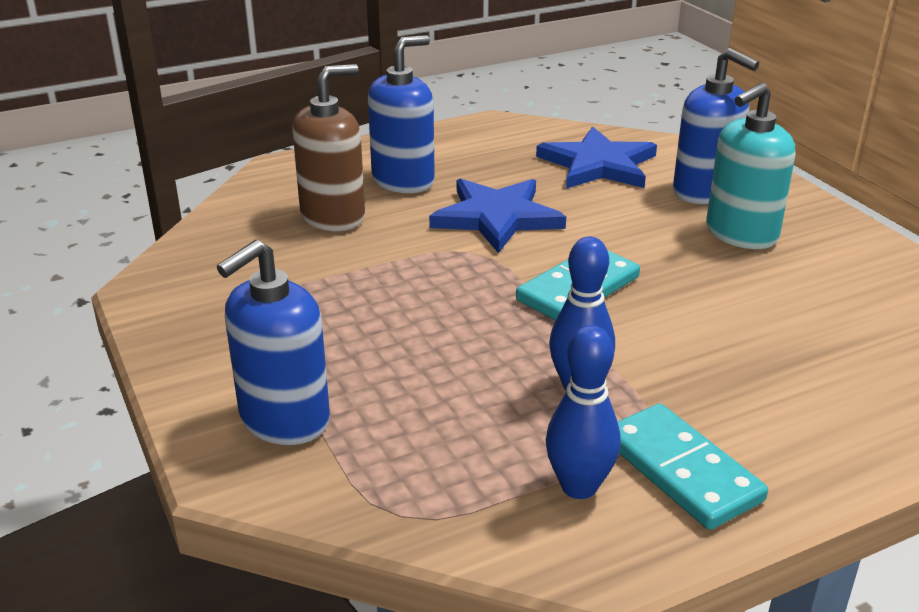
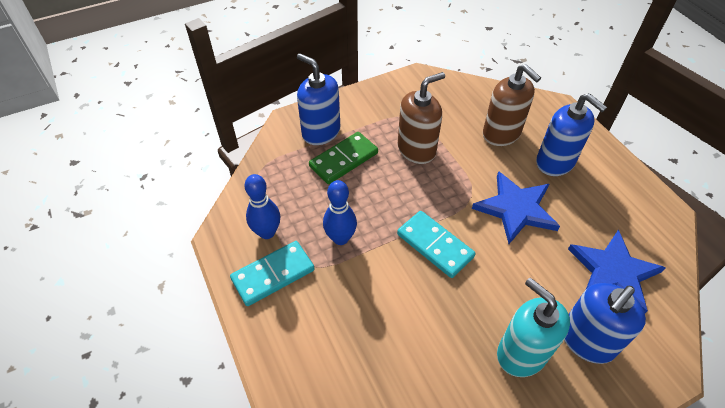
camera: 90 degrees right, 20 degrees up
(358, 298) = (416, 149): none -> brown soap dispenser
(376, 385) = (344, 160): none -> green domino

